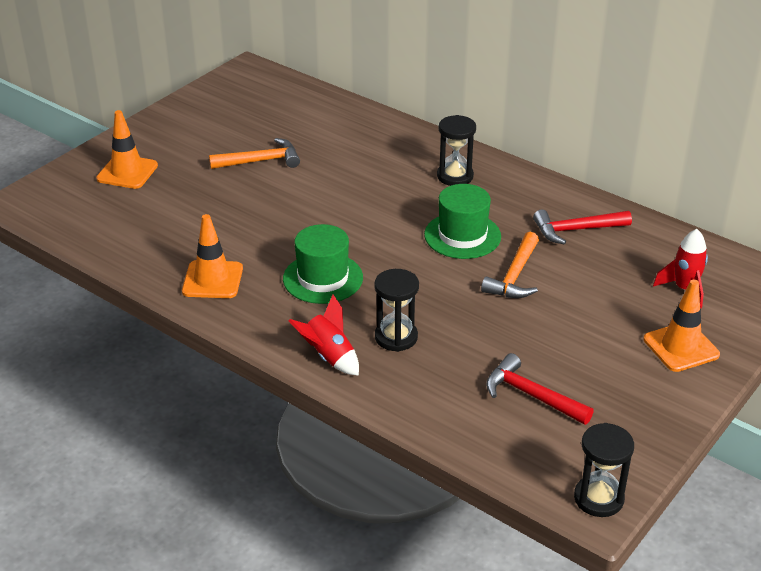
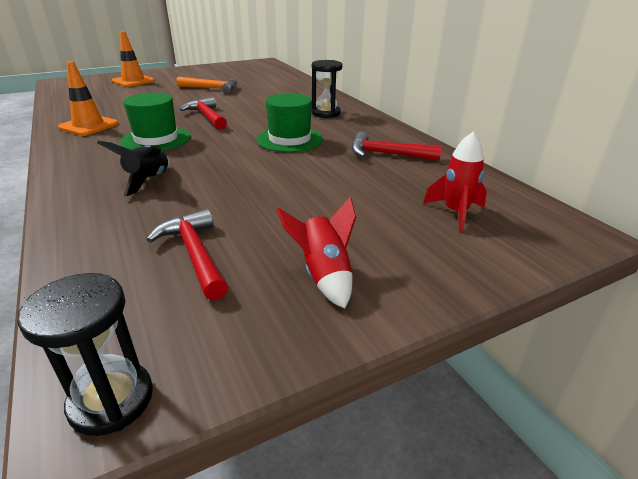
camera: 25 degrees right, 5 degrees down
(328, 222) = (207, 116): none -> red hammer
(329, 357) = (80, 179): red rocket -> red rocket (324, 275)
(396, 337) = (148, 181): black hourglass -> black rocket
(514, 276) = (299, 168): orange hammer -> none
(681, 347) = (406, 259): orange traffic cone -> none

